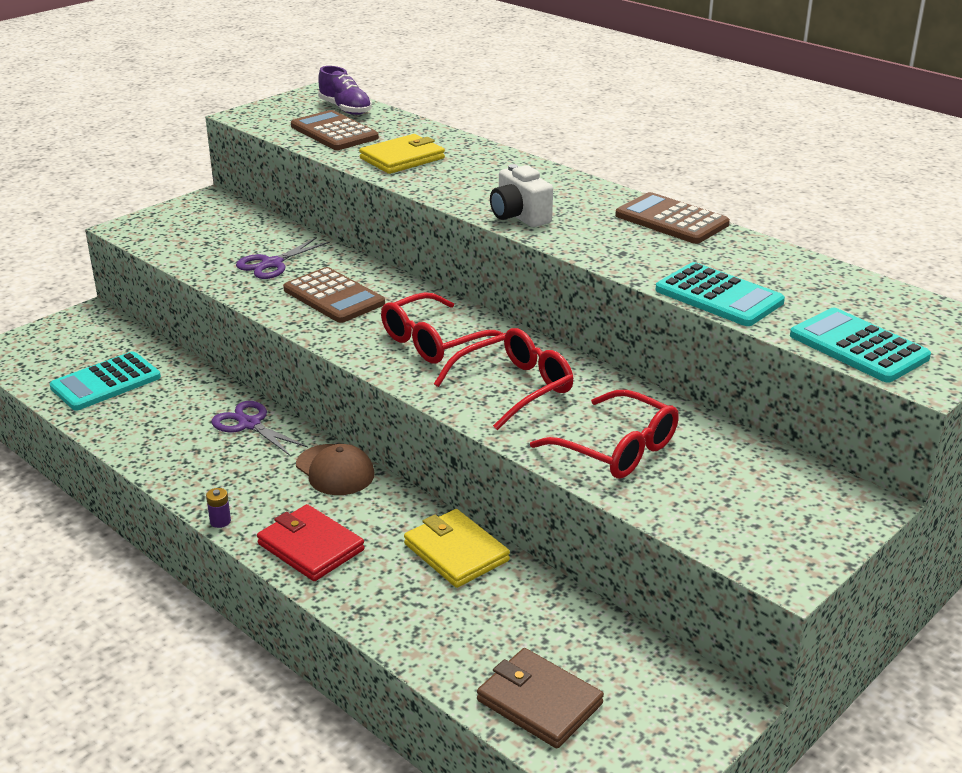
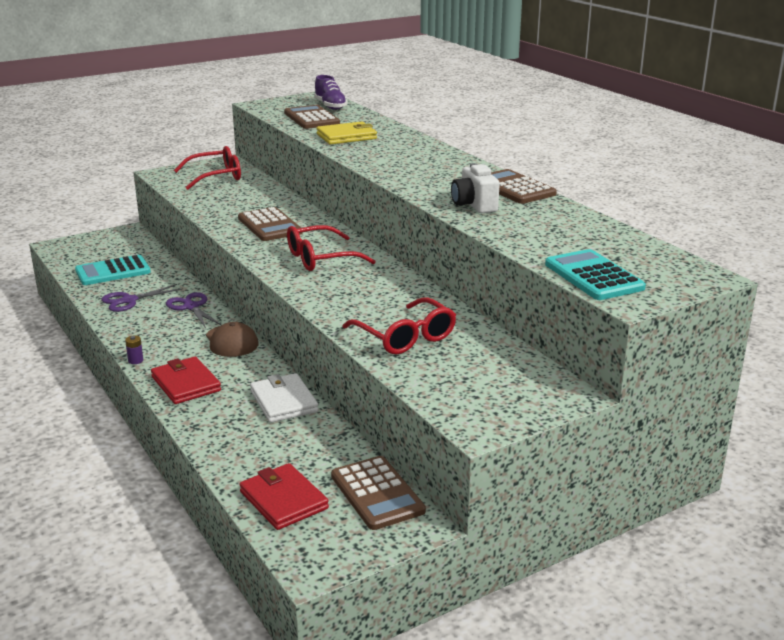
camera: 15 degrees right, 5 degrees down
(272, 264) = (241, 202): purple scissors -> purple scissors (129, 300)
(456, 552) = (283, 401): yellow wallet -> white wallet
(514, 387) = (358, 292): red glasses -> red glasses (216, 176)
(519, 217) = (402, 176): white camera -> white camera (474, 205)
(539, 702) = (283, 500): brown wallet -> red wallet
(650, 669) = (377, 493): none -> brown calculator
(718, 296) = (510, 235): turquoise calculator -> none

